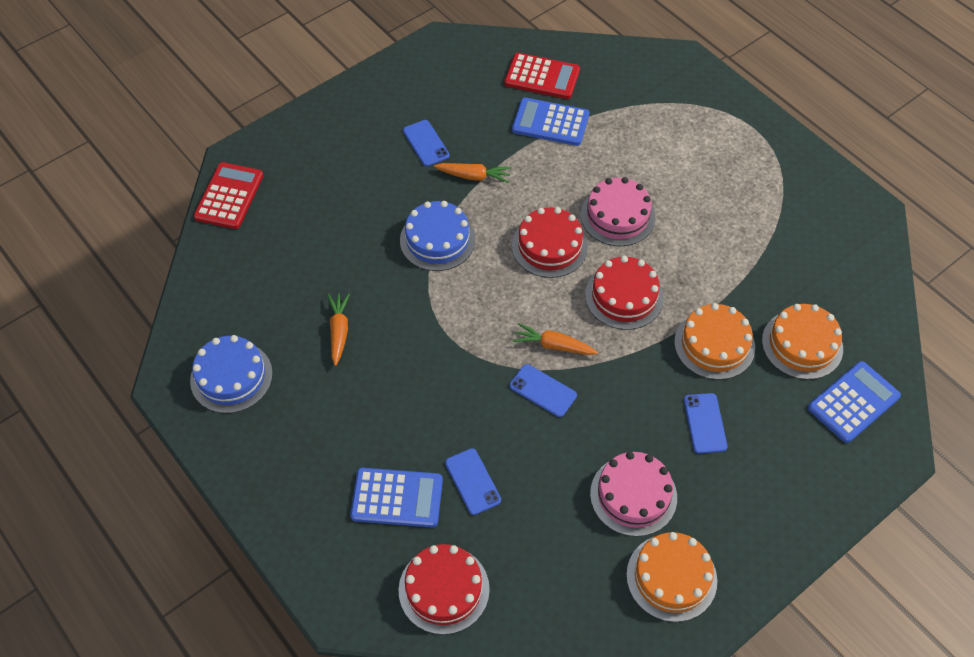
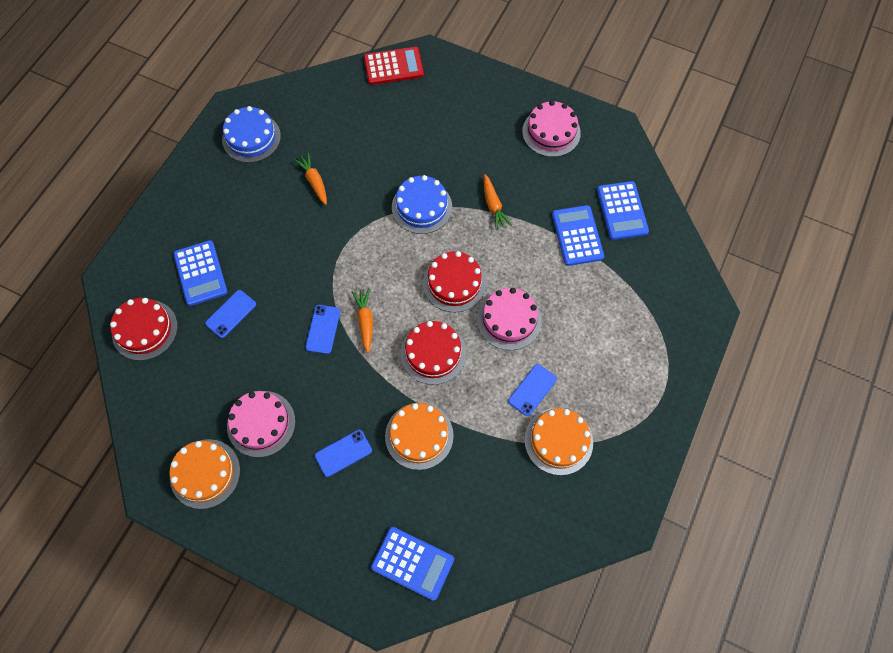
camera: 65 degrees right, 10 degrees up
(339, 331) = (314, 181): orange carrot -> orange carrot turned 90 degrees counterclockwise
(413, 93) = (551, 132): none -> pink cake
(426, 143) = (507, 161): blue phone -> blue phone (532, 390)
(542, 77) = (622, 211): red calculator -> blue calculator
(802, 344) = (451, 504): orange cake -> orange cake (558, 441)

